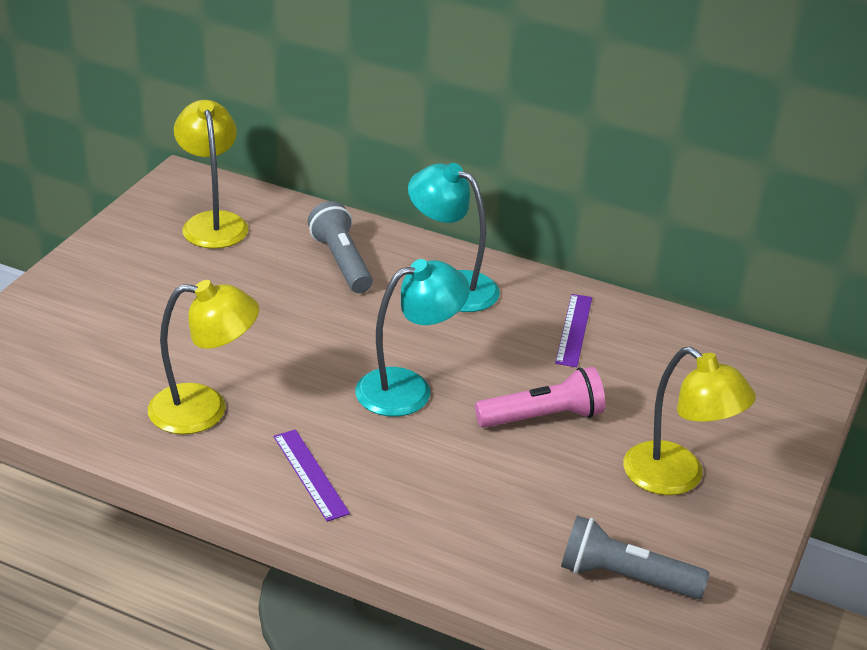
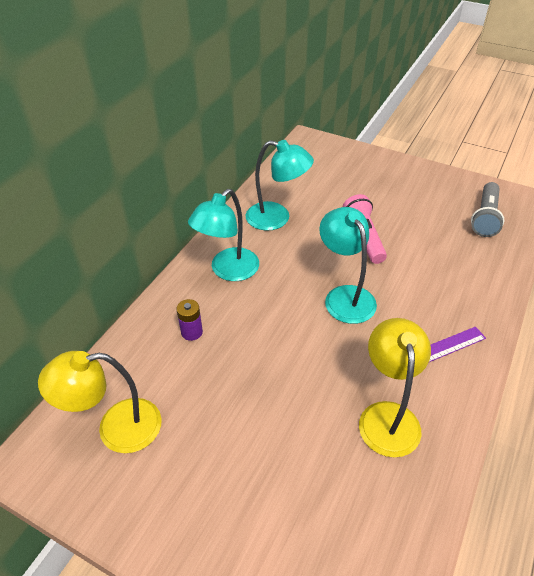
camera: 85 degrees left, 10 degrees up
(342, 262) = (192, 332): grey flashlight -> purple battery
(574, 330) = (277, 218): purple ruler -> turquoise lamp
(677, 478) = (404, 193): yellow lamp -> none

